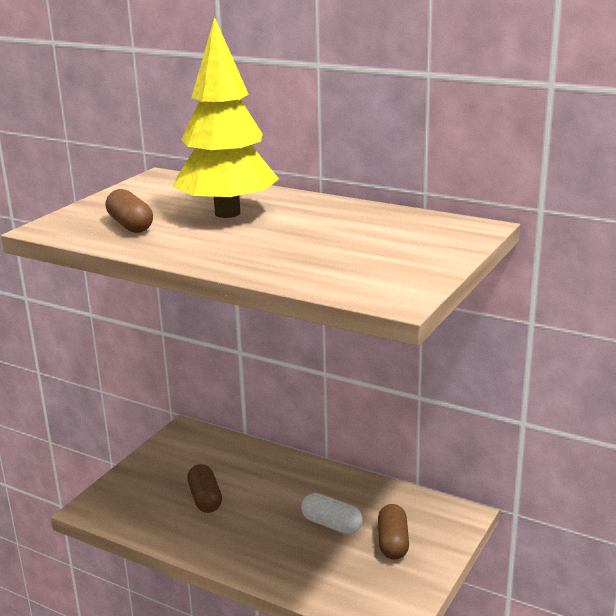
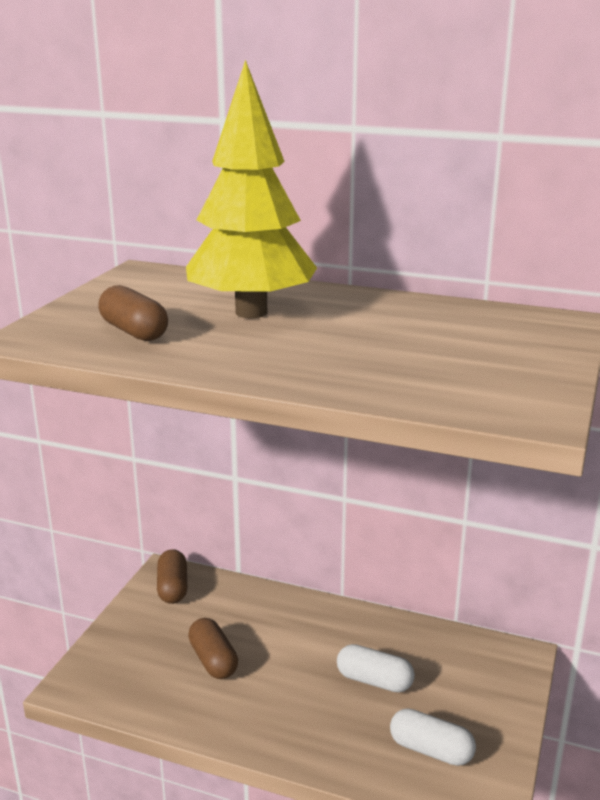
camera: 10 degrees left, 0 degrees up
(360, 578) = (431, 750): none -> white capsule
(393, 542) = (453, 698): brown capsule -> brown capsule (173, 588)

